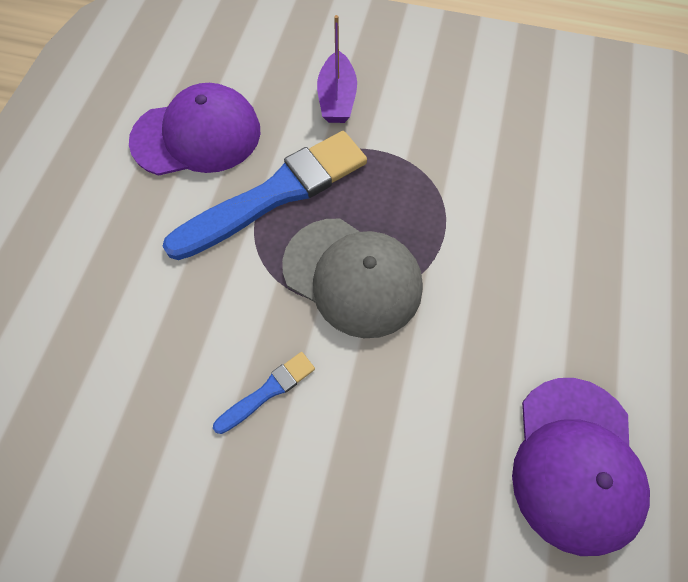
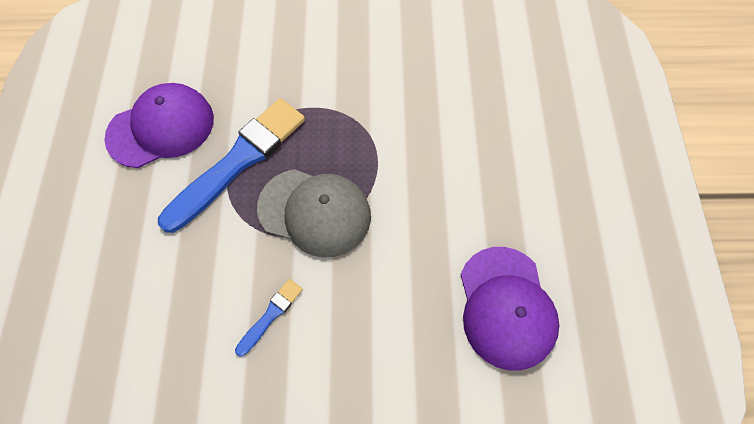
camera: 15 degrees left, 0 degrees up
(337, 98) = (269, 72): purple boat -> none

